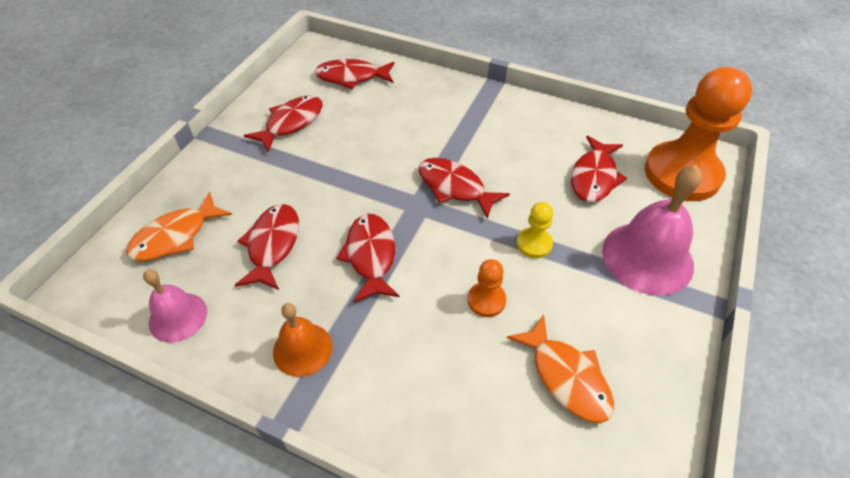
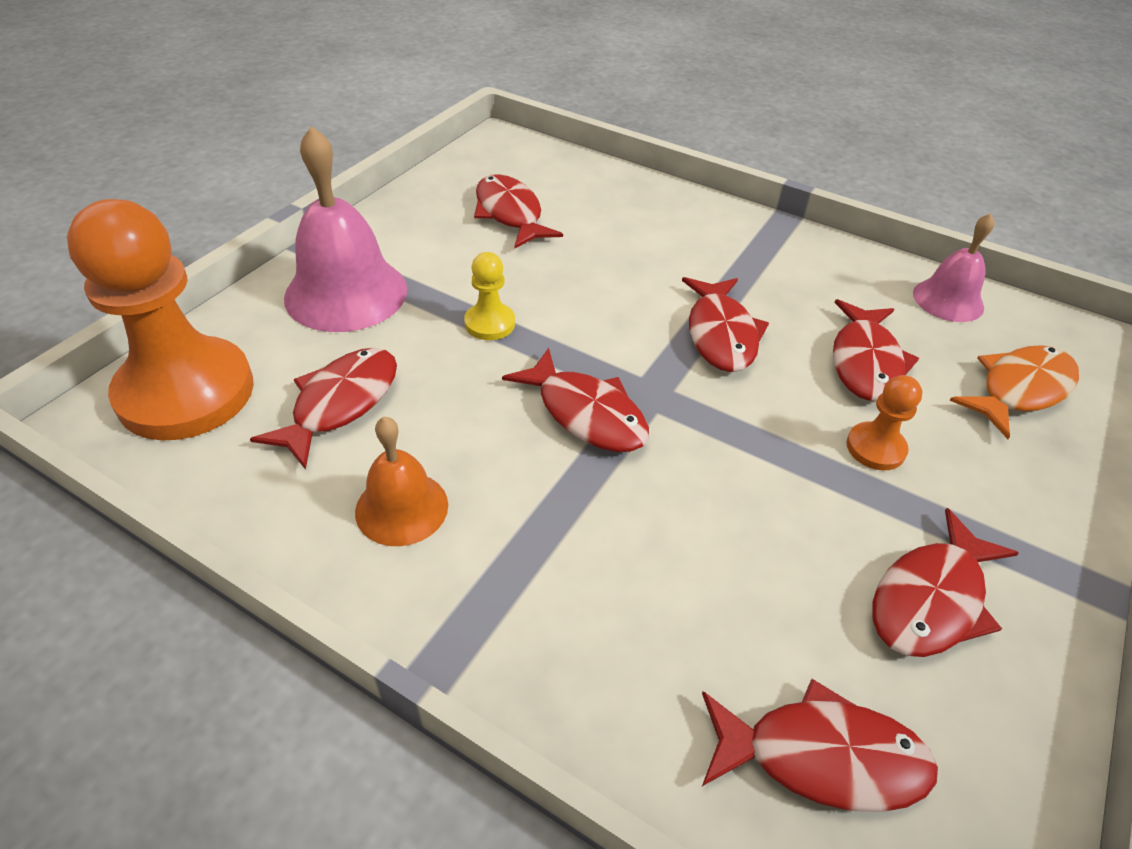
camera: 175 degrees left, 5 degrees down
(302, 349) = (787, 259): orange bell -> orange bell (402, 508)
(486, 300) = (574, 275): orange pawn -> orange pawn (875, 448)
(566, 377) = (510, 214): orange fish -> red fish

